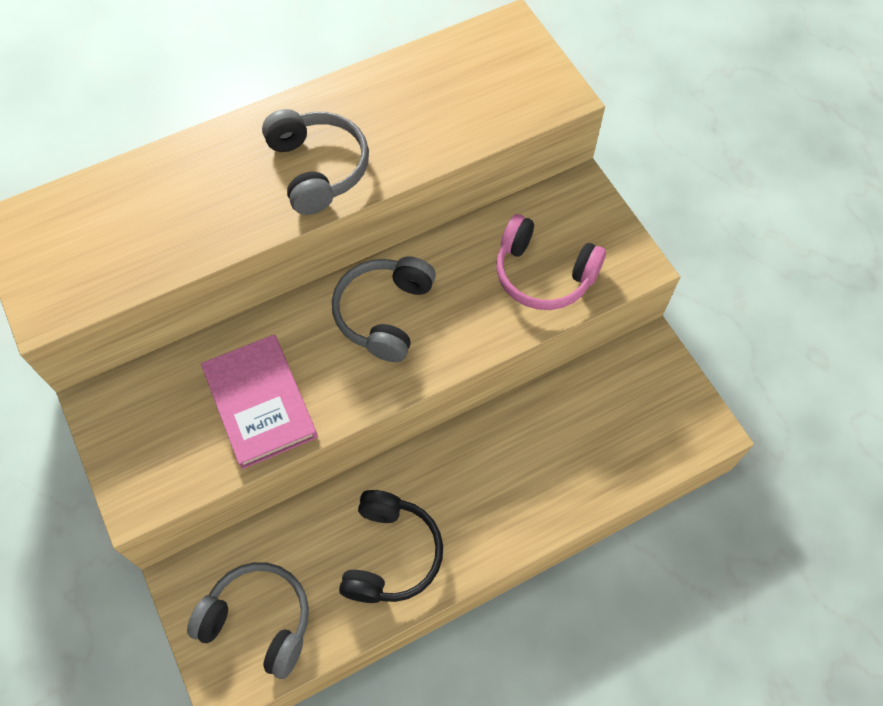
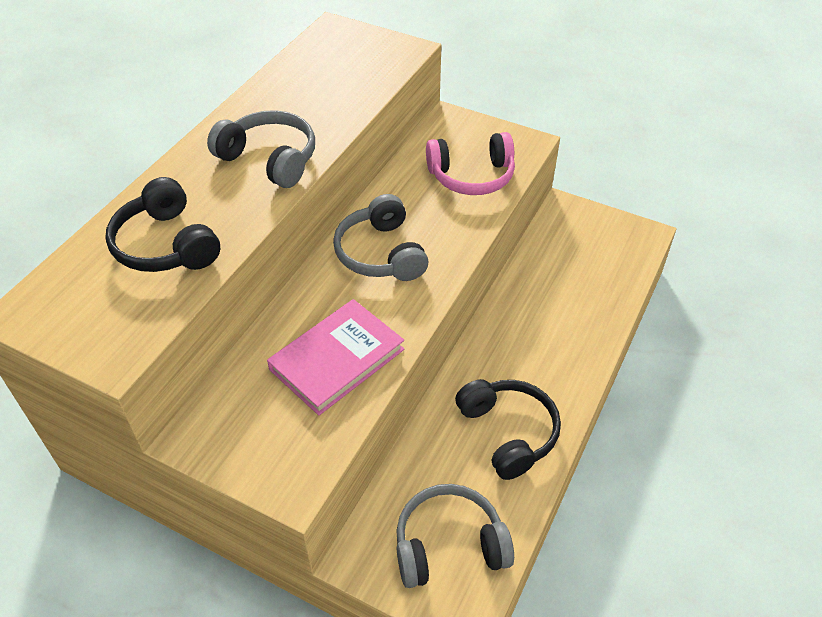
camera: 35 degrees left, 15 degrees down
(162, 218) = (166, 245): none -> black headphones
(260, 403) = (337, 359): pink book -> pink book turned 75 degrees counterclockwise

